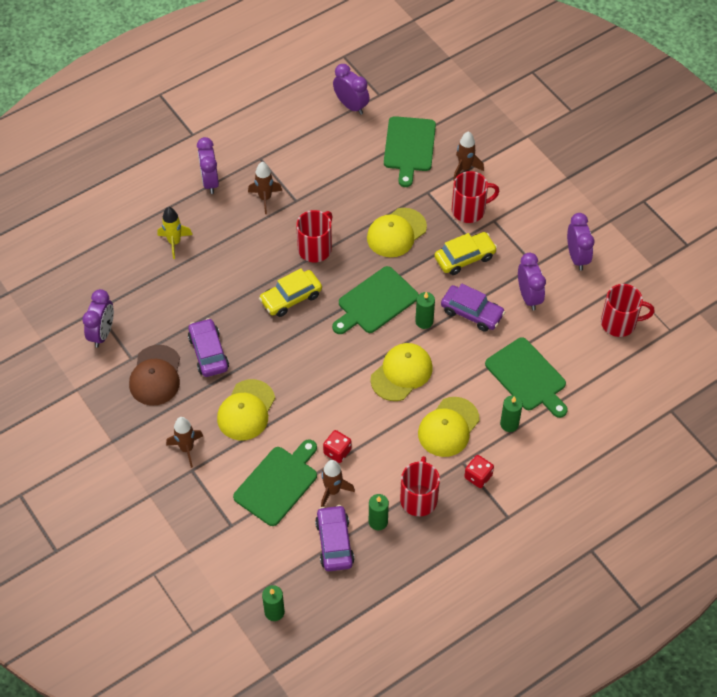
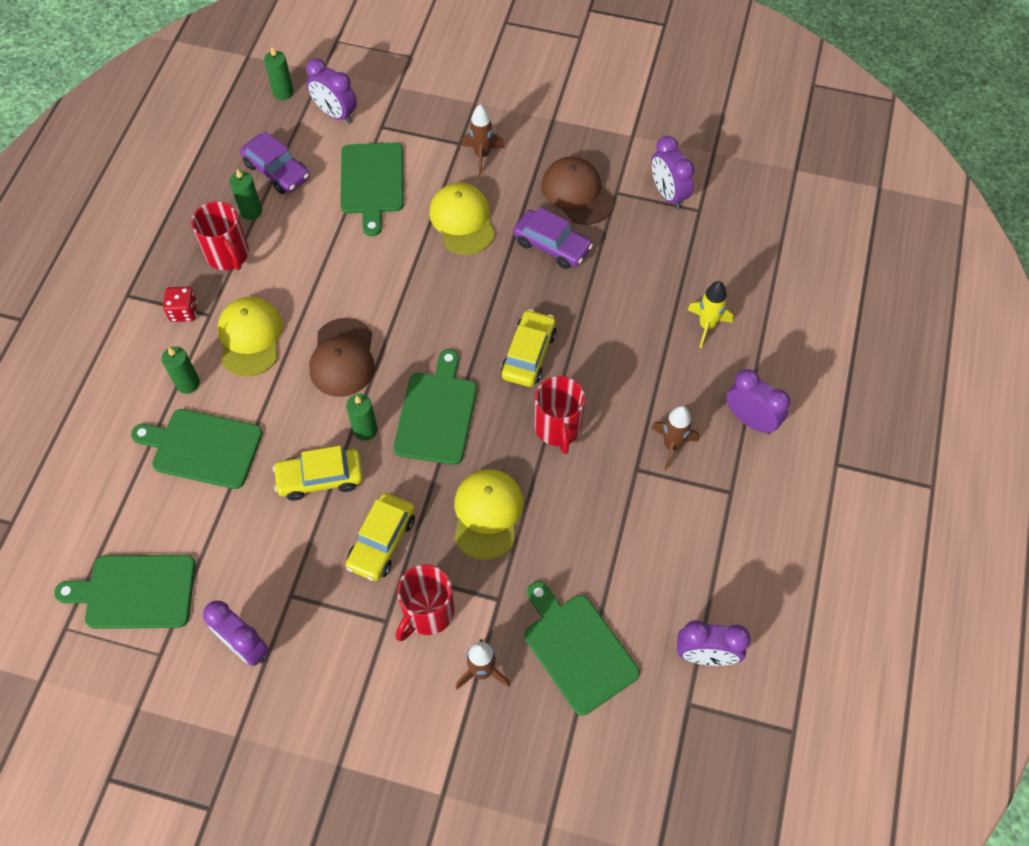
camera: 140 degrees right, 5 degrees up
(332, 491) = (316, 208): brown rocket -> none
(337, 451) = (342, 243): red dice -> none
(401, 373) = (342, 358): yellow cap -> brown cap
(472, 313) = (320, 478): purple car -> yellow car
(529, 297) = (268, 546): purple clock -> purple clock (335, 114)
(619, 323) = (135, 591): red mug -> green cutting board

